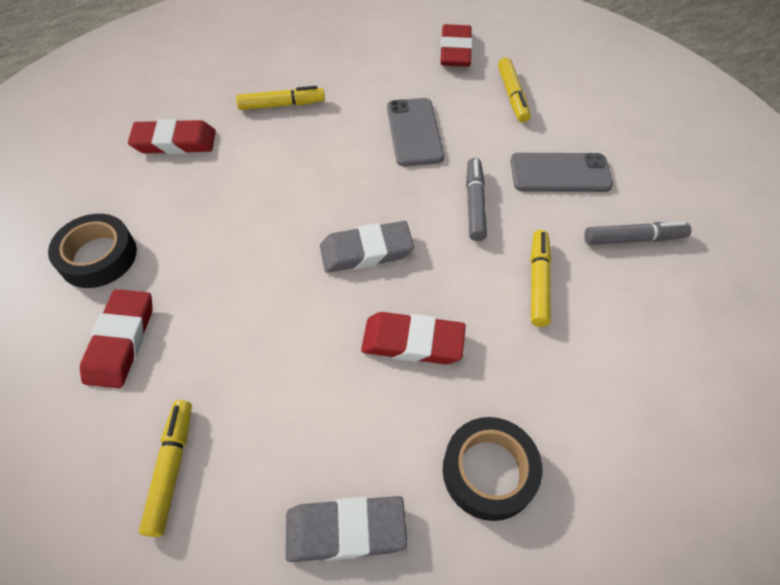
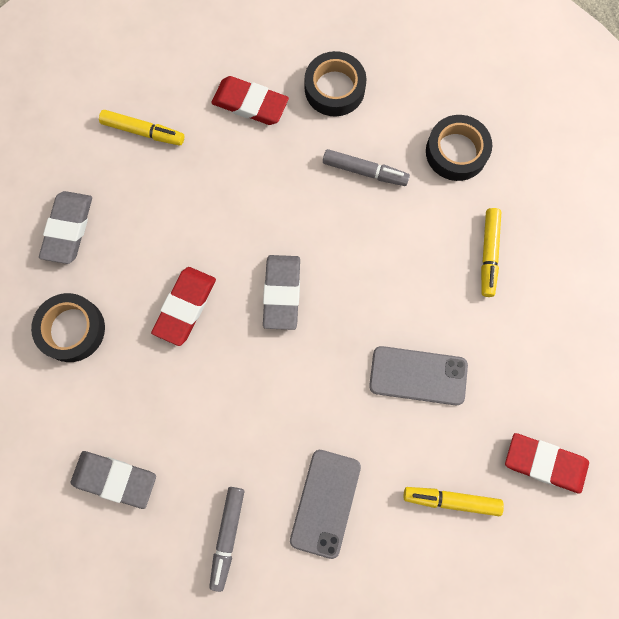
camera: 105 degrees right, 20 degrees up
(175, 142) = (456, 152): red eraser -> black tape
(475, 204) = (308, 403): grey marker -> grey marker (365, 171)
(538, 282) = (208, 427): yellow marker -> none
(640, 358) = (115, 479): none -> grey eraser

